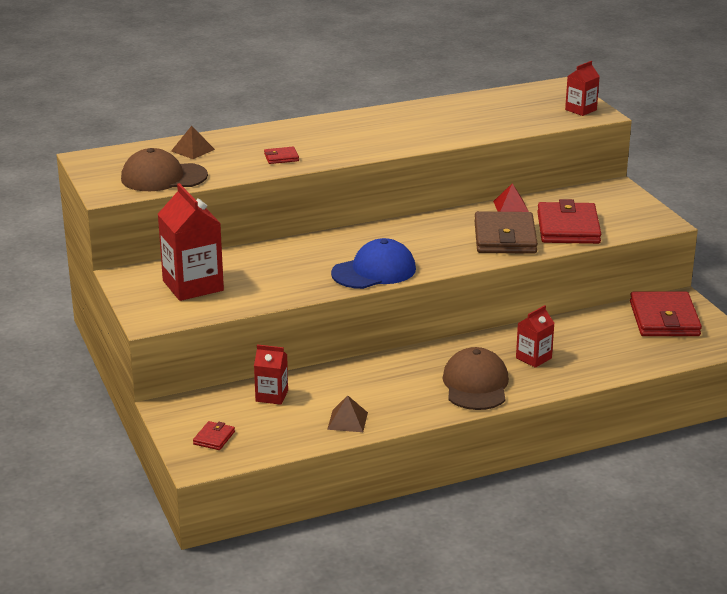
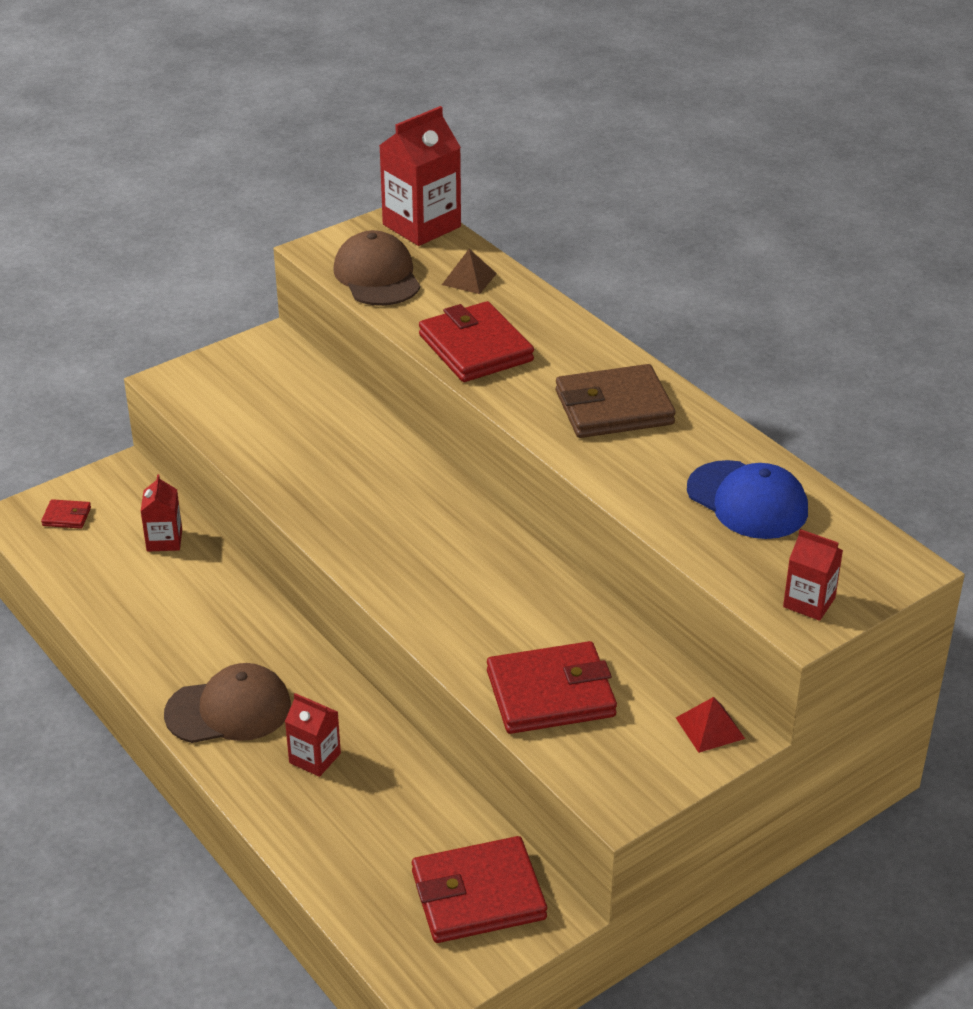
camera: 75 degrees right, 10 degrees up
(193, 285) = (260, 392): red carton -> red carton (421, 226)
(281, 157) = (475, 348): red wallet -> red wallet, size x2.25
(347, 420) = (120, 611): brown pyramid -> none
(374, 271) = (342, 524): blue cap -> blue cap (747, 501)
(504, 238) = (489, 630): brown wallet -> brown wallet (613, 408)
(511, 207) = (600, 624): red pyramid -> red pyramid (710, 728)

